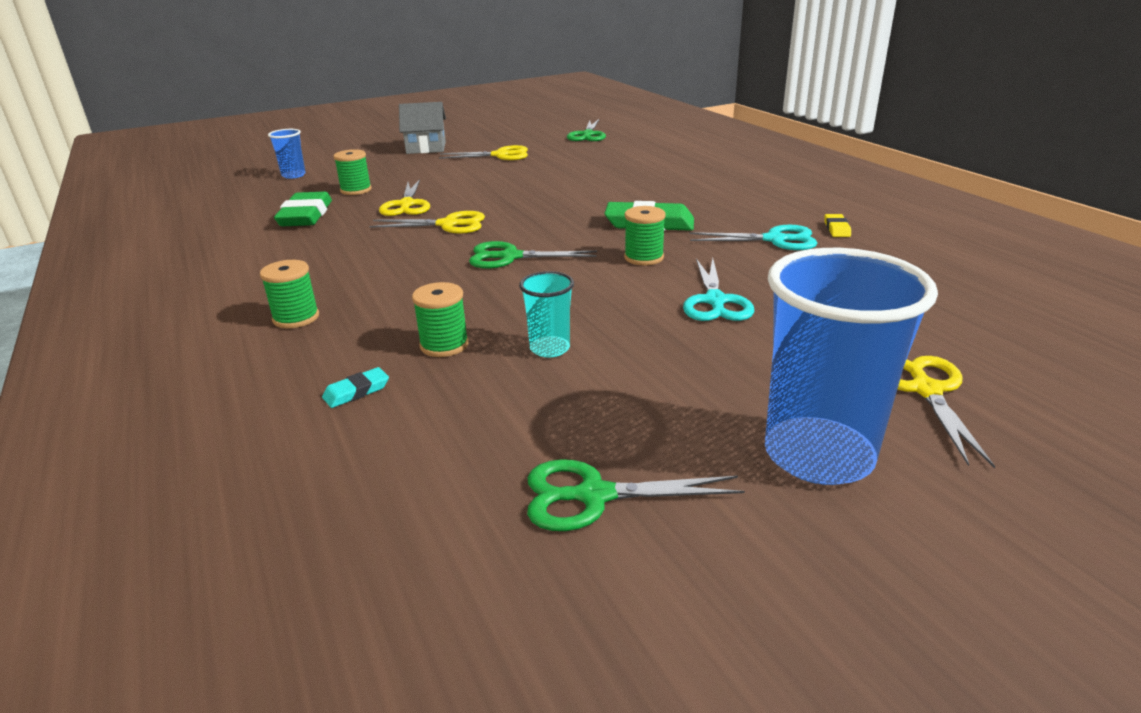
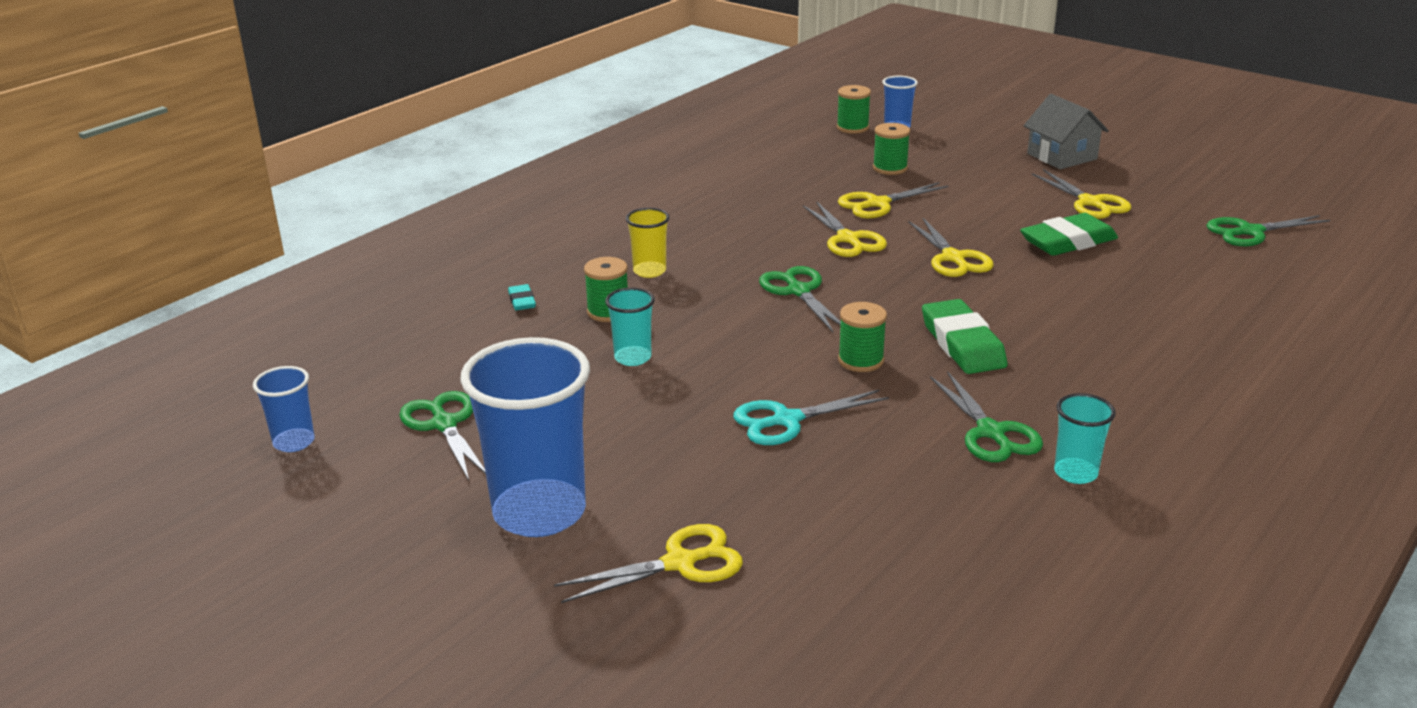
camera: 65 degrees right, 0 degrees up
(296, 318) = (610, 241): green spool -> green spool (852, 128)
(305, 215) = (804, 170): green eraser -> green eraser (1068, 241)
(356, 391) = (522, 301): turquoise eraser -> turquoise eraser turned 45 degrees clockwise
(389, 310) = (649, 271): none -> yellow cup
(524, 201) = (953, 258): none -> yellow scissors
(542, 663) = (294, 442): none -> blue cup
(774, 240) = (991, 432): turquoise scissors -> green scissors
(836, 229) = (1075, 473): yellow eraser -> turquoise cup

